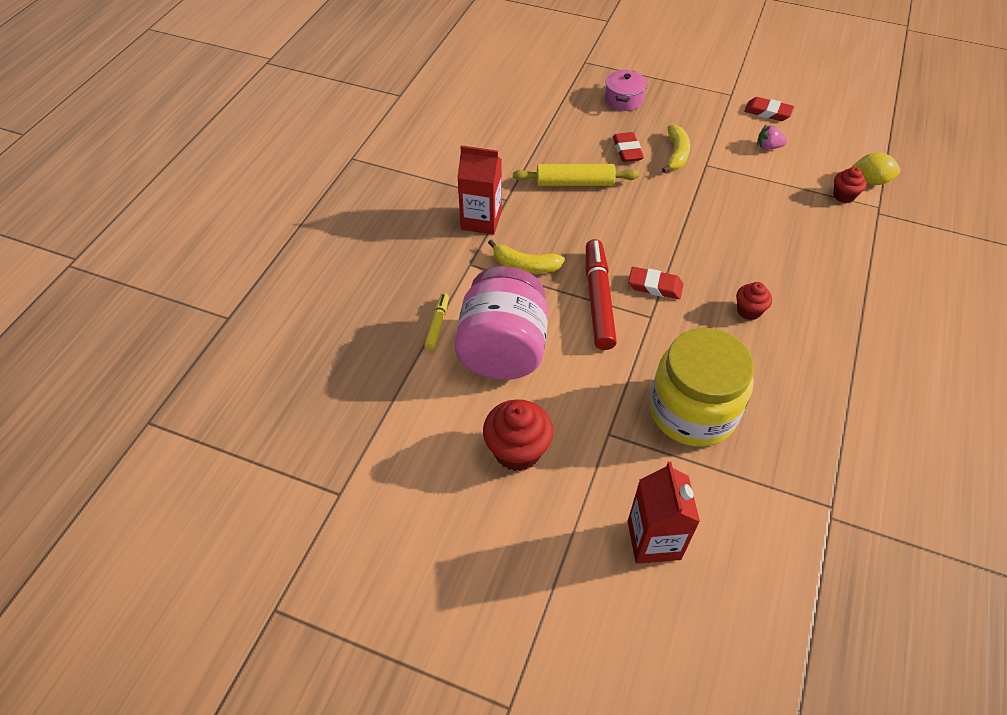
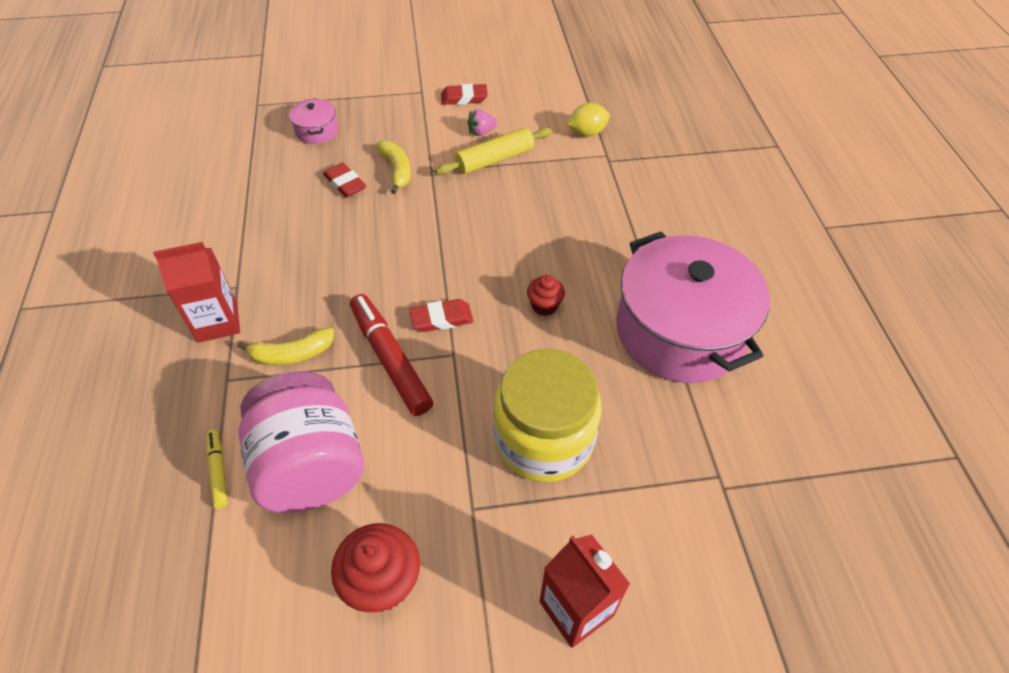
camera: 30 degrees left, 0 degrees up
(574, 183) = (305, 239): yellow rolling pin -> yellow rolling pin (495, 159)
(844, 196) = (571, 155): red cupcake -> none
(863, 381) = (679, 331): none -> pink pot

